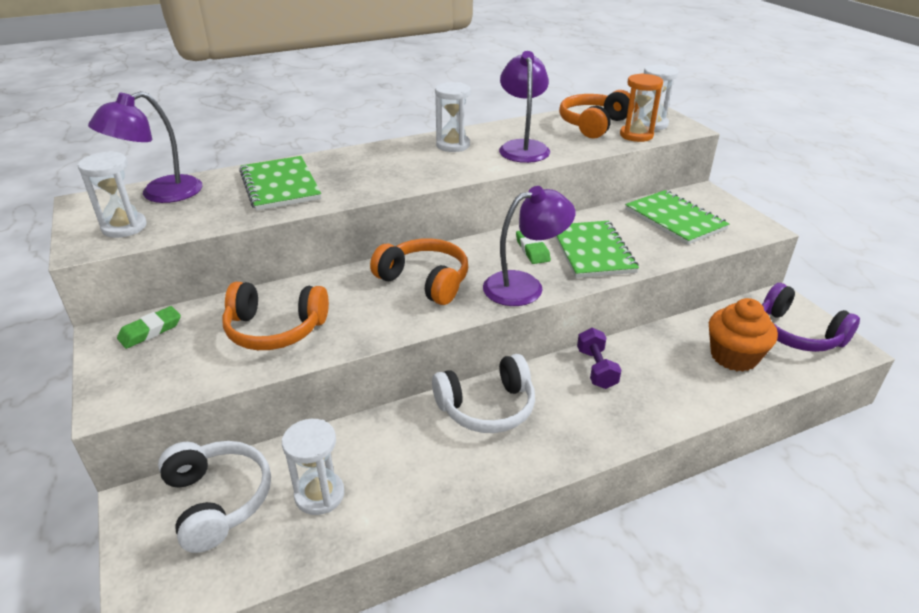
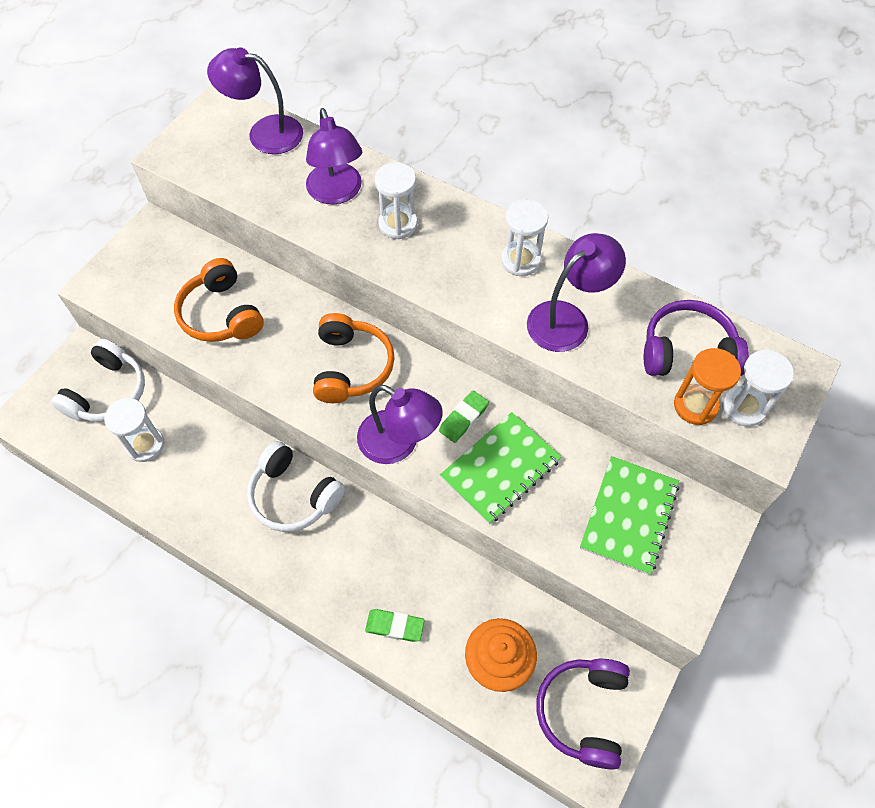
camera: 55 degrees right, 25 degrees up
(124, 227) = (205, 153): white hourglass -> white hourglass (398, 224)
(150, 331) = (171, 245): green eraser -> green eraser (395, 626)
(280, 185) = (337, 193): green notebook -> purple lamp
(593, 124) = (687, 352): orange headphones -> purple headphones
(596, 369) = (396, 552): purple dumbbell -> none

